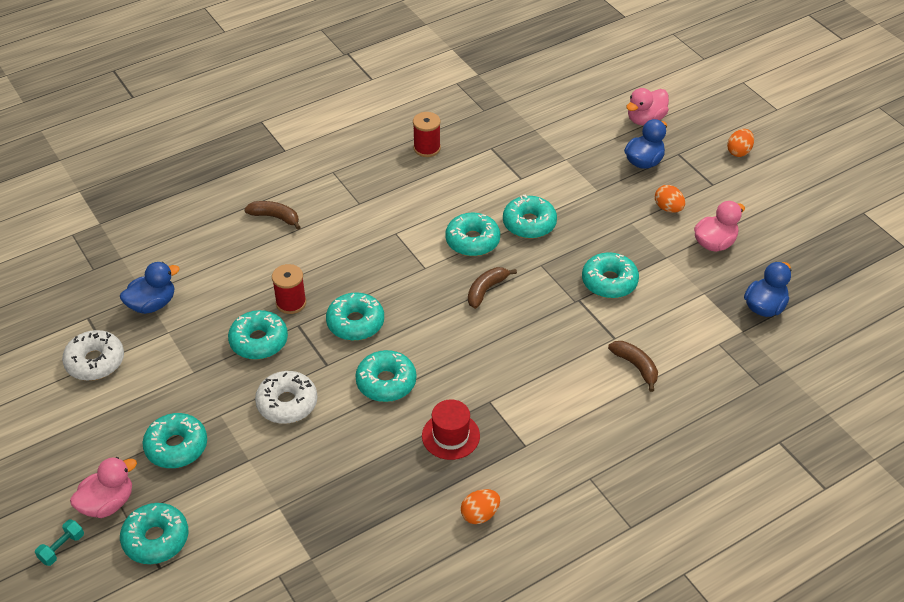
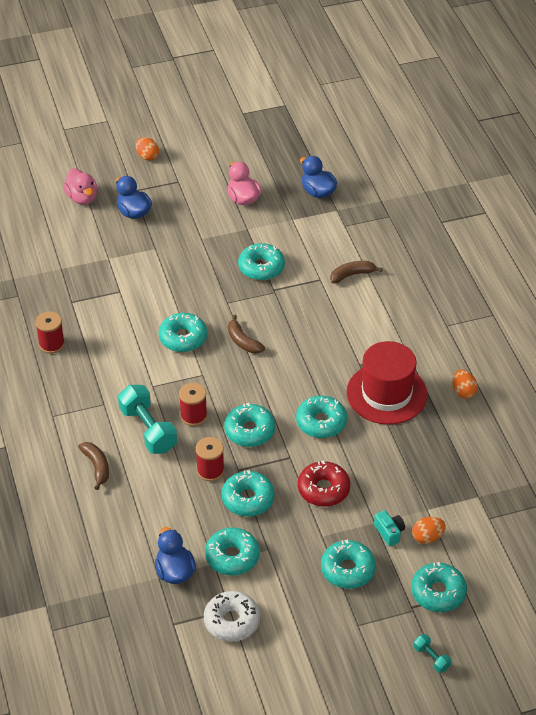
camera: 75 degrees left, 0 degrees up
(108, 503) = (394, 623): pink duck -> none
(236, 476) = (389, 532): none -> turquoise camera
(275, 217) = (97, 467): brown banana -> brown banana turned 120 degrees clockwise
(287, 403) = (323, 489): white donut -> red donut
(334, 243) = (148, 430): none -> turquoise dumbbell
(363, 273) = (193, 416): none -> red spool
(450, 436) = (386, 393): red hat -> red hat, size x1.74
(529, 223) = (177, 298): turquoise donut -> turquoise donut (232, 557)
(668, 208) = (194, 213): orange egg -> orange egg (427, 537)

